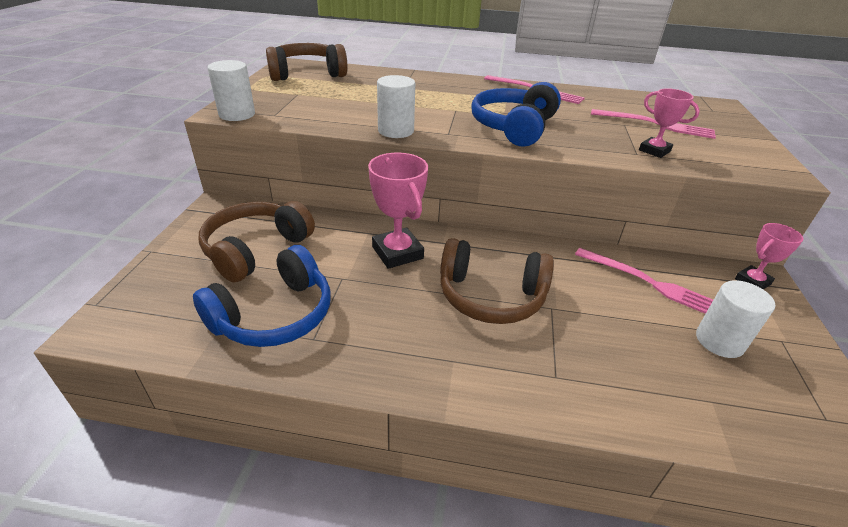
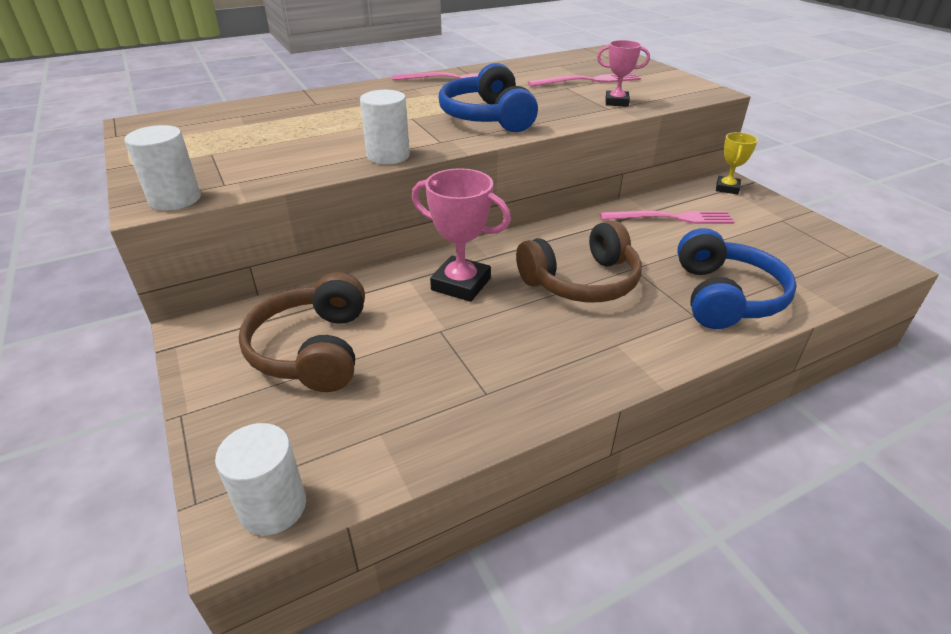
camera: 35 degrees left, 0 degrees up
(274, 315) = (422, 395): blue headphones -> blue headphones (725, 296)
(307, 74) = (182, 128): brown headphones -> none
(719, 341) = (753, 238): white cylinder -> white cylinder (273, 507)
(752, 281) = (727, 188): pink trophy -> yellow trophy

